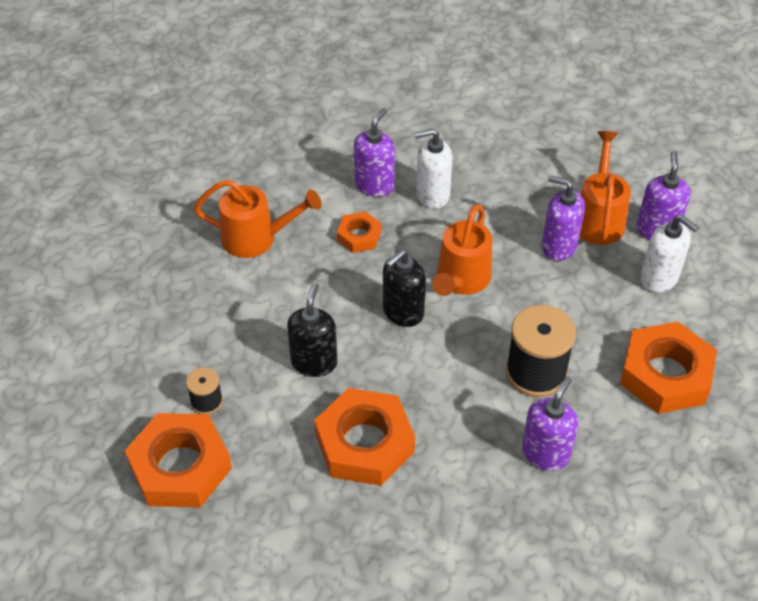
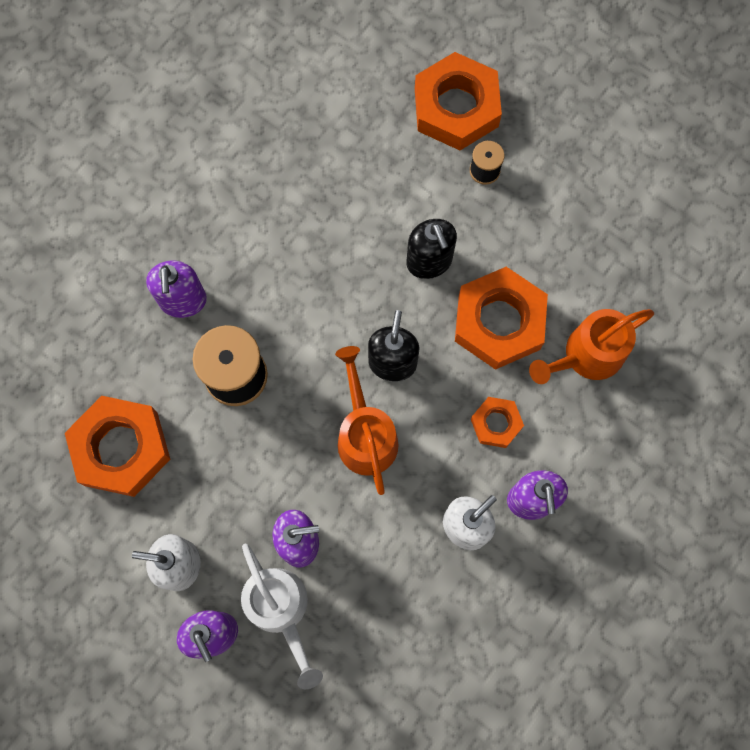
camera: 145 degrees right, 25 degrees up
(364, 443) = (332, 216): orange nut -> orange nut (499, 322)
(598, 217) = (281, 611): orange watering can -> white watering can

